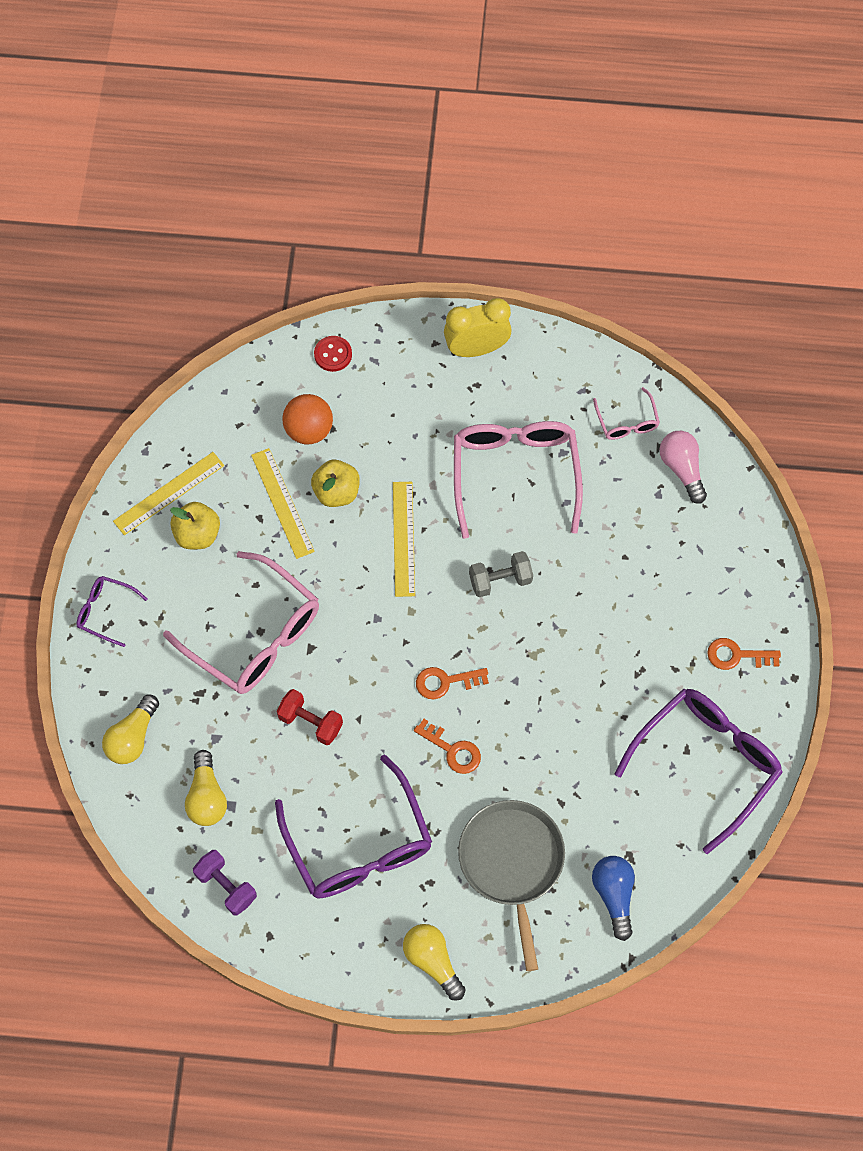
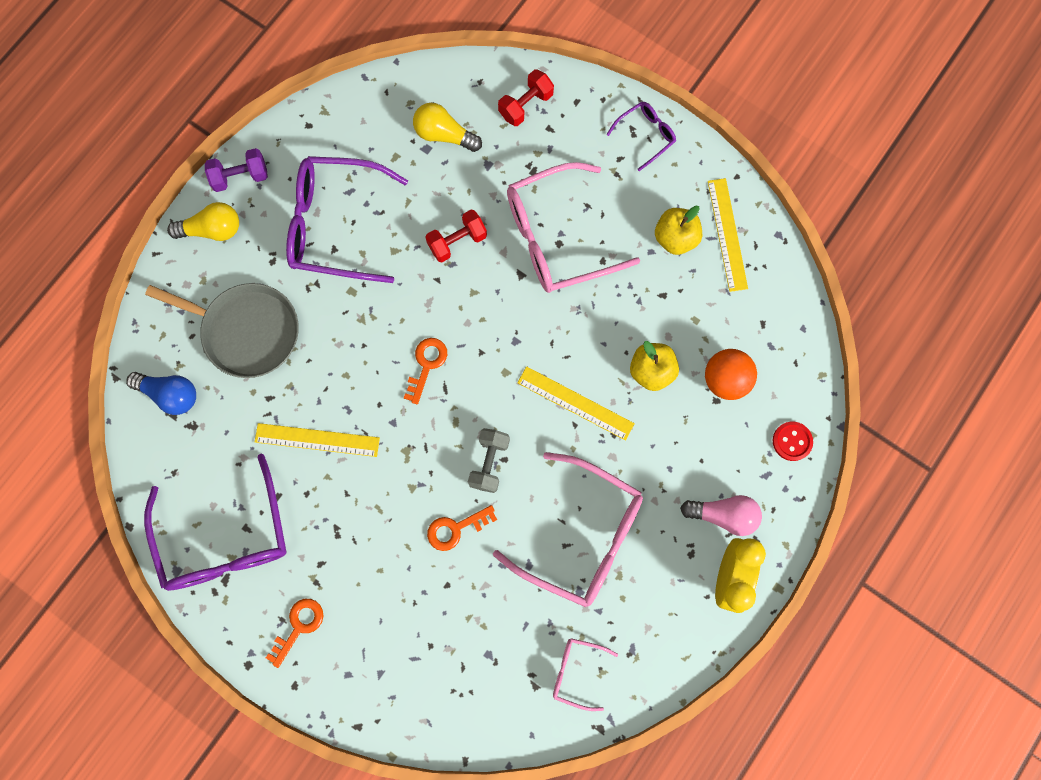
camera: 120 degrees right, 10 degrees up
(132, 737) = (525, 105): yellow light bulb -> red dumbbell
(226, 886) = (365, 114): purple dumbbell -> purple dumbbell (240, 176)
(282, 503) = (666, 320): yellow ruler -> yellow ruler (317, 440)
(453, 750) = (365, 338): orange key -> orange key (455, 529)
(682, 469) = (500, 693): pink light bulb -> pink light bulb (723, 515)

